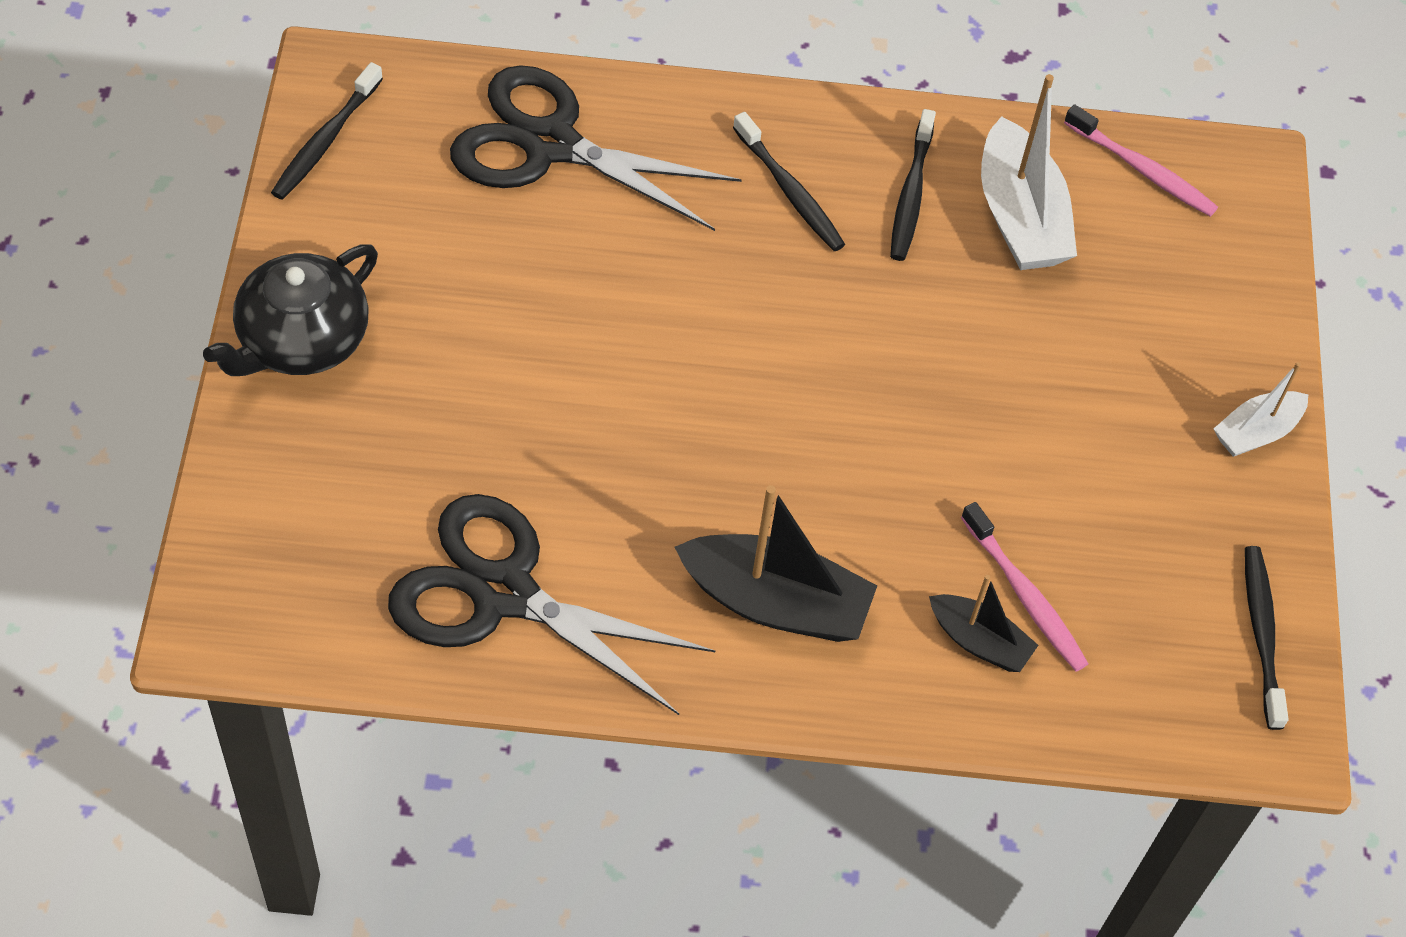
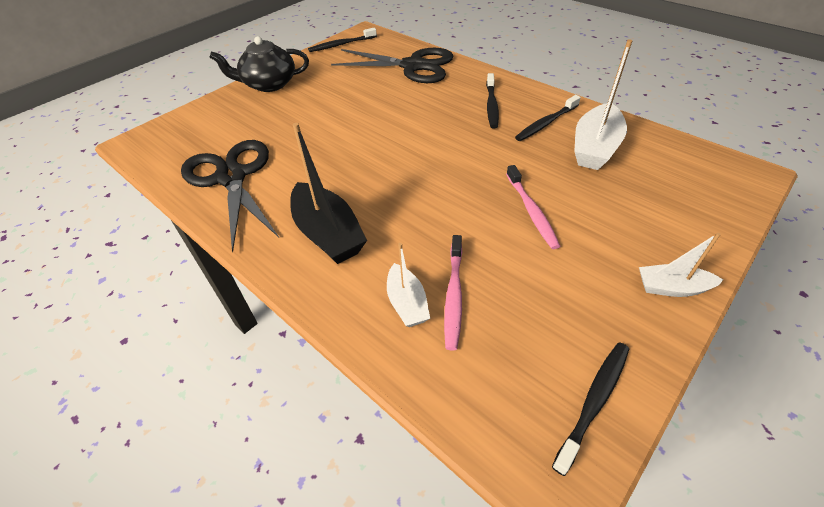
camera: 45 degrees right, 10 degrees down
(550, 144) = (413, 66): black scissors -> black scissors turned 135 degrees clockwise
(979, 641) = (407, 303): black boat -> white boat
(1142, 170) = (680, 154): pink toothbrush -> pink toothbrush (531, 211)

